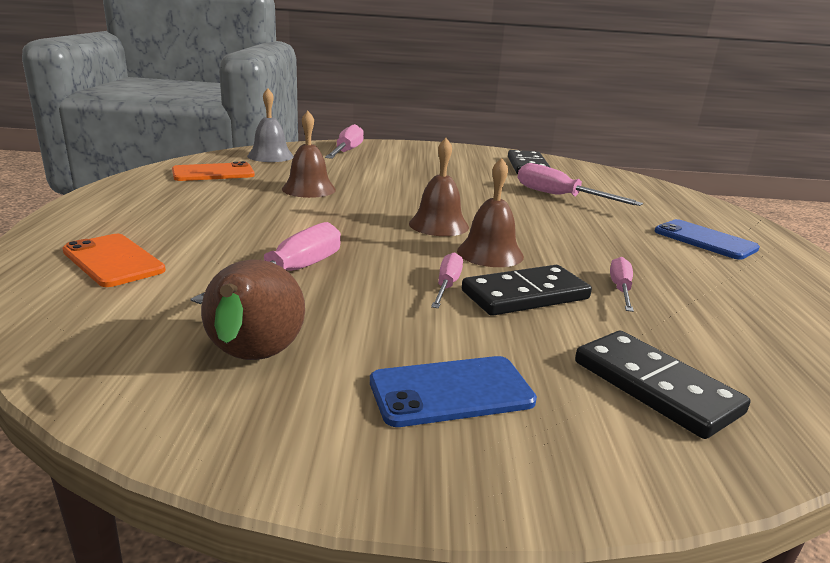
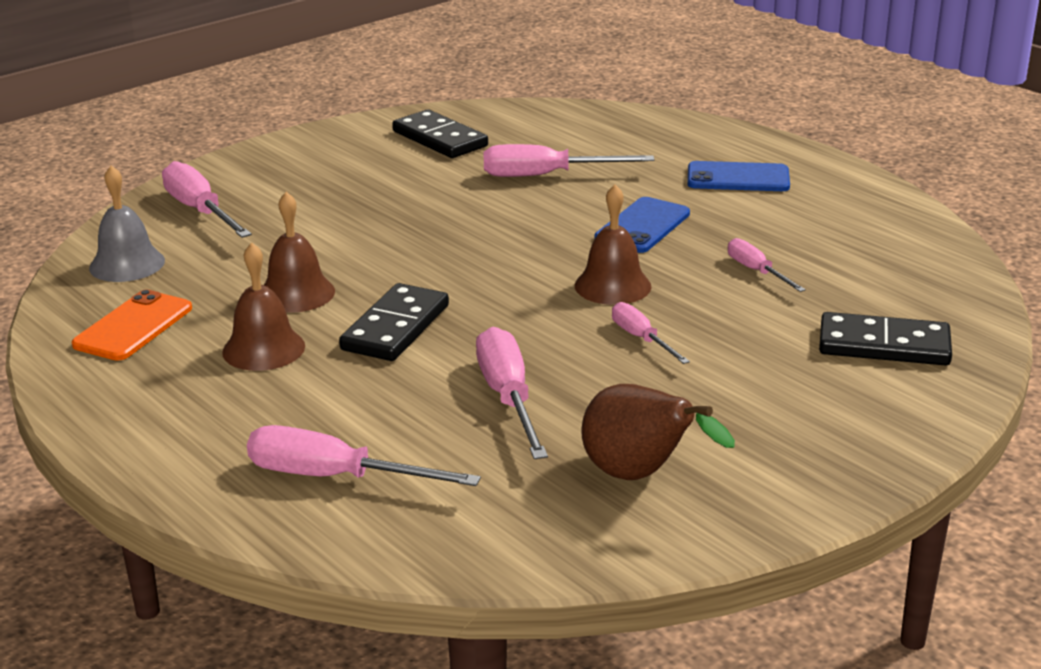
camera: 40 degrees left, 5 degrees up
(113, 261) = (335, 477): orange phone -> pink screwdriver
(438, 225) = (514, 275): brown bell -> brown bell (263, 349)
(451, 391) = (790, 419): blue phone -> blue phone (642, 226)
(525, 295) = (706, 315): black domino -> black domino (395, 327)

